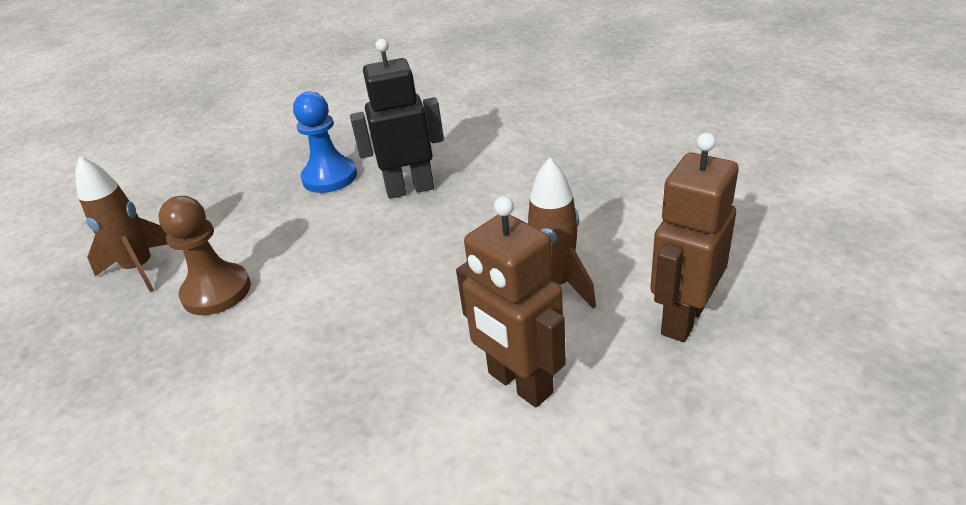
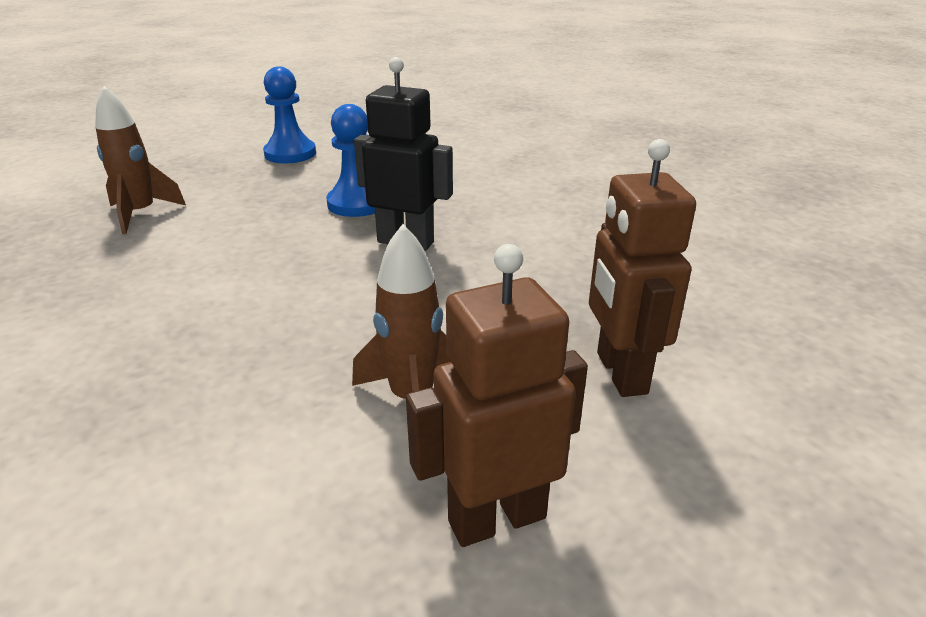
camera: 30 degrees right, 5 degrees down
(206, 161) = (290, 154): none -> blue pawn
(216, 291) = (158, 256): brown pawn -> none
(519, 383) = (249, 477): brown robot -> brown robot (620, 373)

